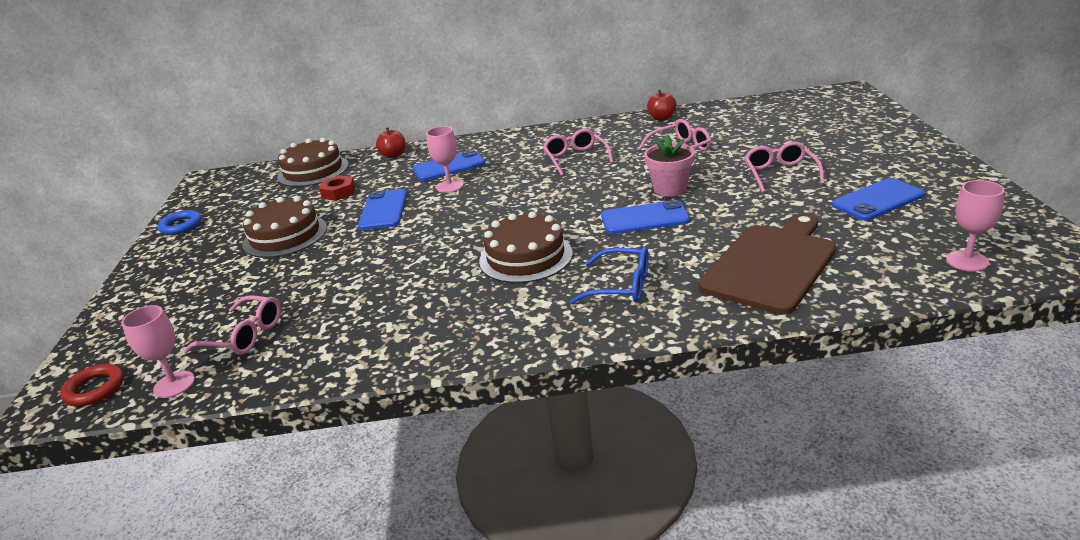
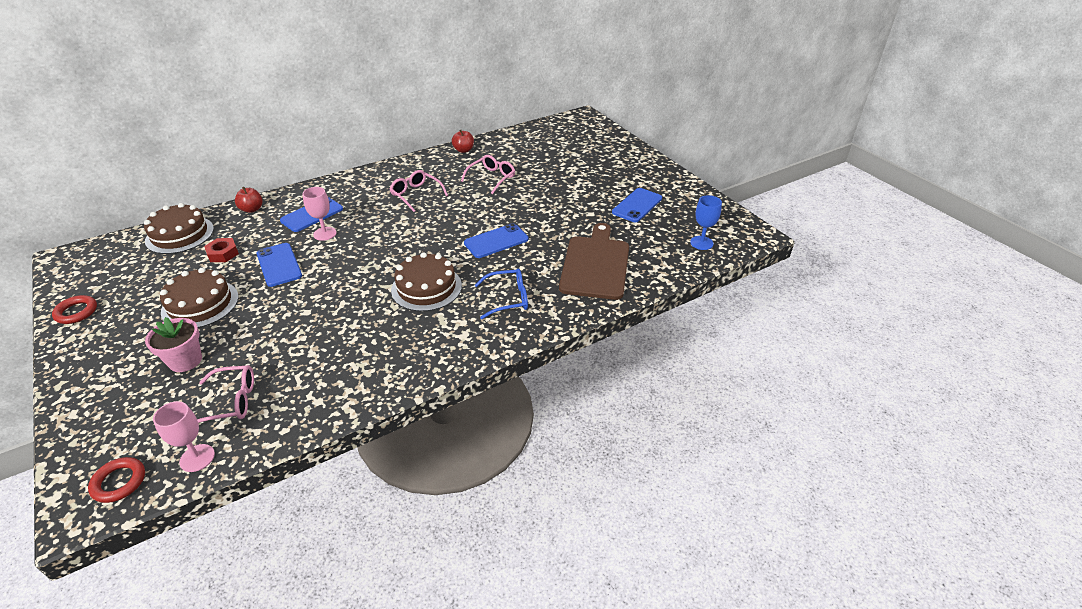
camera: 30 degrees left, 10 degrees up
(181, 226) = (76, 312): blue ring -> red ring
(670, 189) = (501, 213): pink flower pot -> pink flower pot (185, 360)
(780, 174) = (569, 192): pink glasses -> none
(967, 261) = (701, 243): pink goblet -> blue goblet

